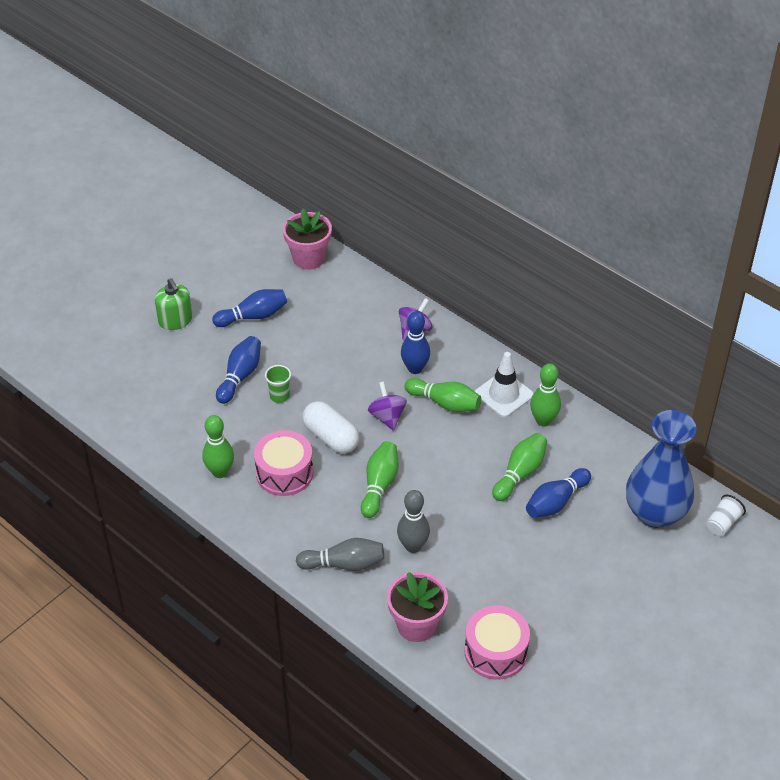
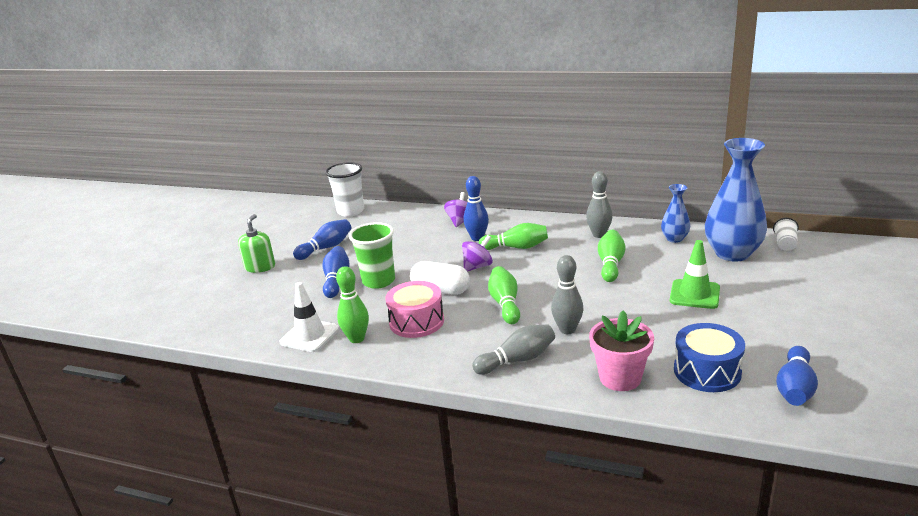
camera: 20 degrees left, 20 degrees down
(175, 320) = (260, 267): green soap dispenser -> green soap dispenser turned 120 degrees counterclockwise
(279, 396) = (378, 281): green cup -> green cup, size x1.85
(308, 258) = (350, 211): pink flower pot -> white cup
(387, 417) = (477, 266): purple spinning top -> purple spinning top turned 90 degrees clockwise
(495, 652) = (707, 371): pink drum -> blue drum
(503, 394) = (556, 231): white traffic cone -> white traffic cone (309, 335)
(543, 420) = (599, 235): green bowling pin -> grey bowling pin
(556, 502) = (654, 270): blue bowling pin -> blue bowling pin (795, 388)
(566, 554) = (694, 294): none -> green traffic cone
(616, 463) = (674, 239): none -> blue vase

